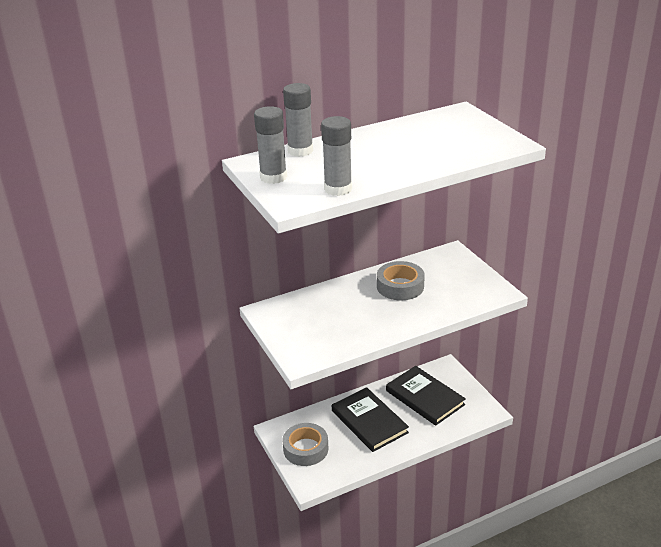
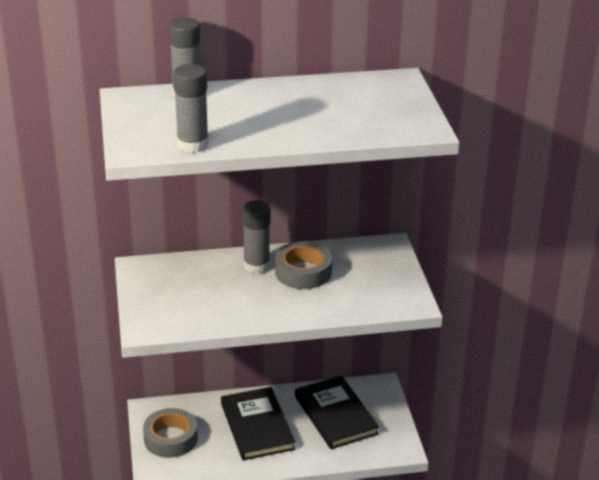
camera: 15 degrees right, 0 degrees up
(273, 177) = (136, 118): grey glue stick -> grey glue stick (256, 265)

